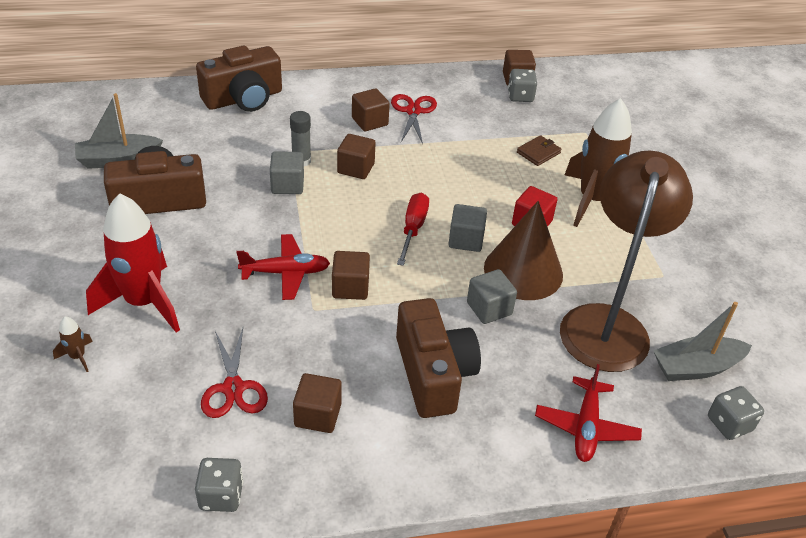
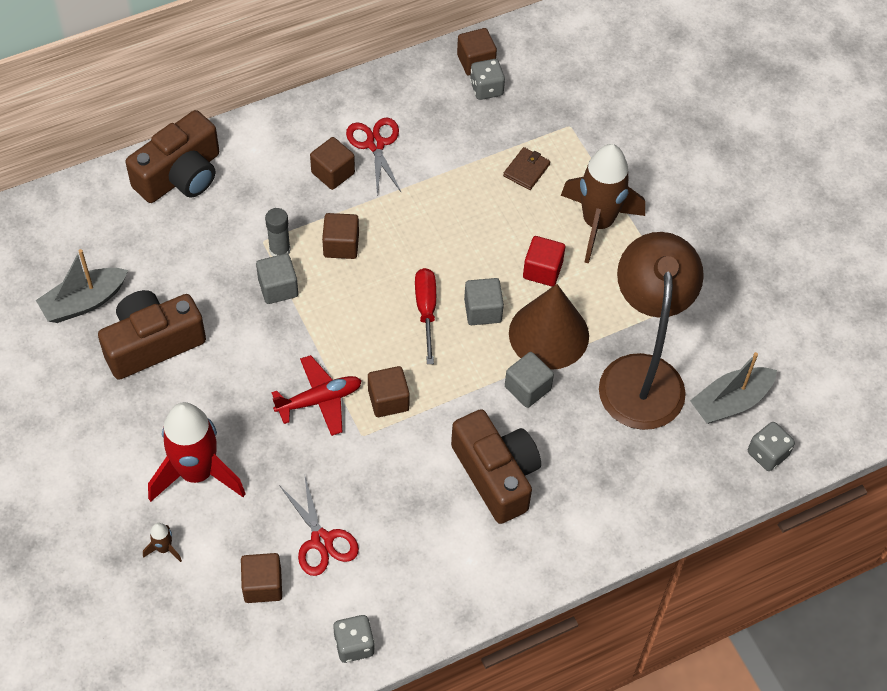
camera: 15 degrees left, 15 degrees up
(317, 415) = (407, 546): brown cube -> brown cube (262, 585)
(586, 427) = (644, 492): red plane -> none

